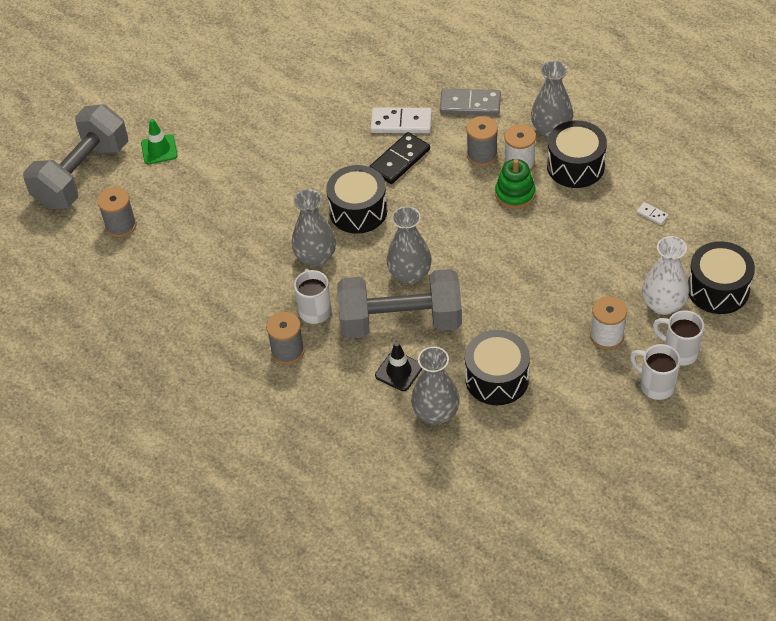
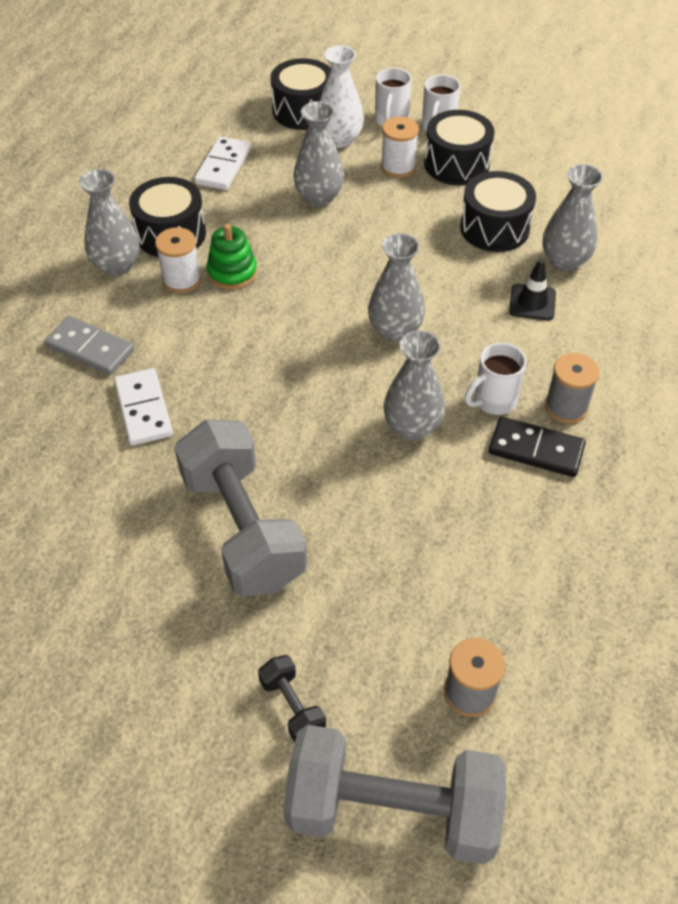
camera: 115 degrees left, 0 degrees up
(159, 149) = (292, 706): green traffic cone -> black dumbbell
(358, 211) = (317, 407): black drum -> black drum (456, 164)
(399, 160) = (214, 391): black domino -> black domino (536, 450)
(400, 321) = (466, 319): grey dumbbell -> grey dumbbell (243, 528)
(470, 104) = (90, 348): grey domino -> grey domino turned 45 degrees counterclockwise
(482, 155) = (178, 315): grey spool -> none
(586, 269) = (319, 197): none -> grey vase
(652, 214) = (223, 166): white domino -> white domino, size x2.18

